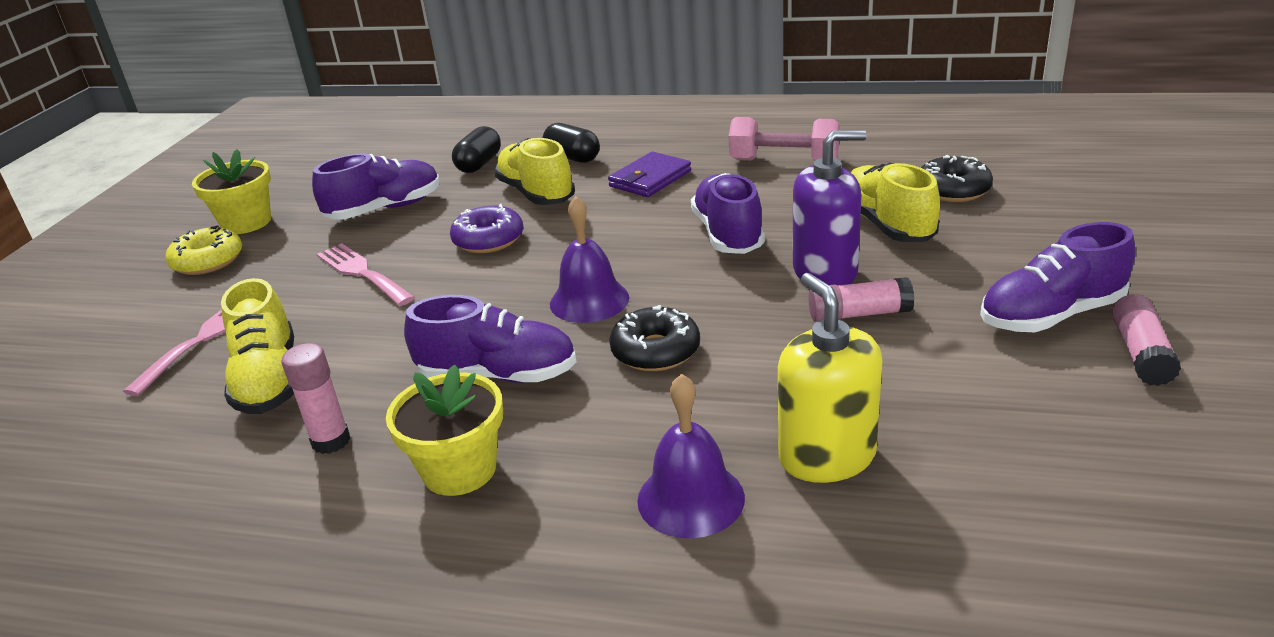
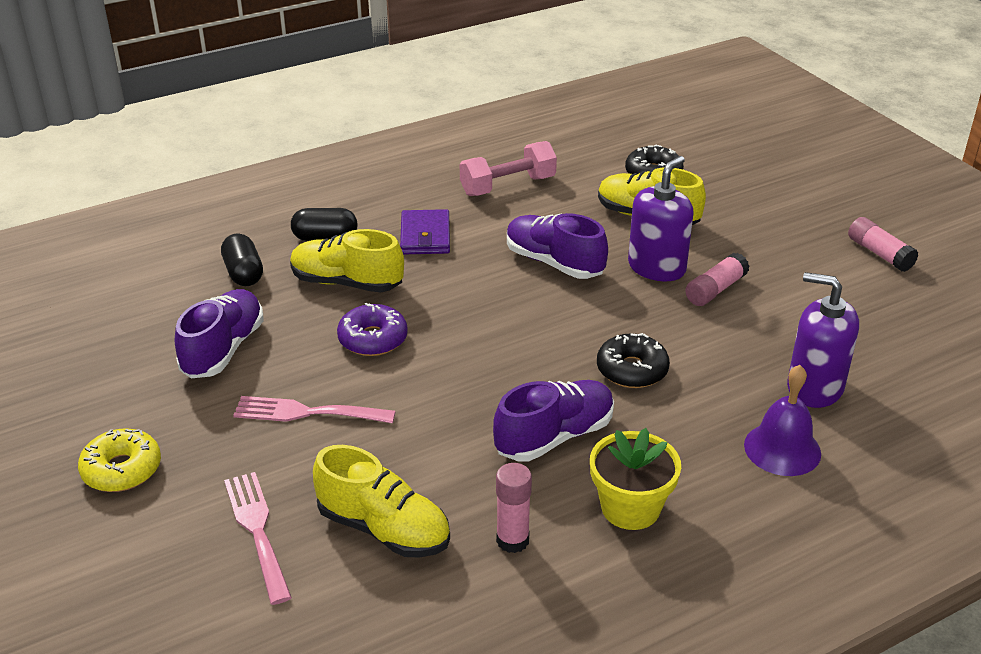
camera: 45 degrees left, 5 degrees up
(246, 222) = (91, 418): yellow flower pot -> none
(589, 300) = (532, 354): purple bell -> none
(827, 456) = (814, 388): yellow soap dispenser -> purple soap dispenser
(1051, 315) = (813, 247): purple shoe -> none

